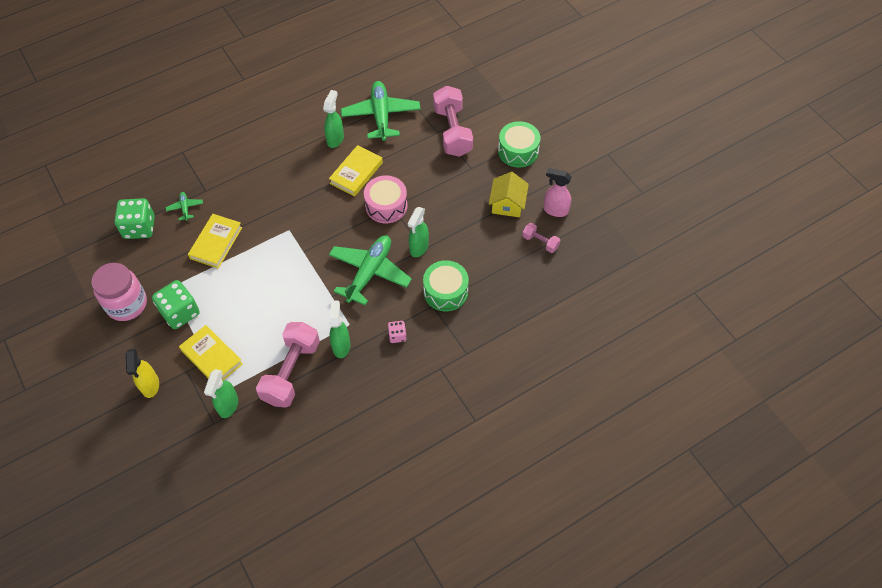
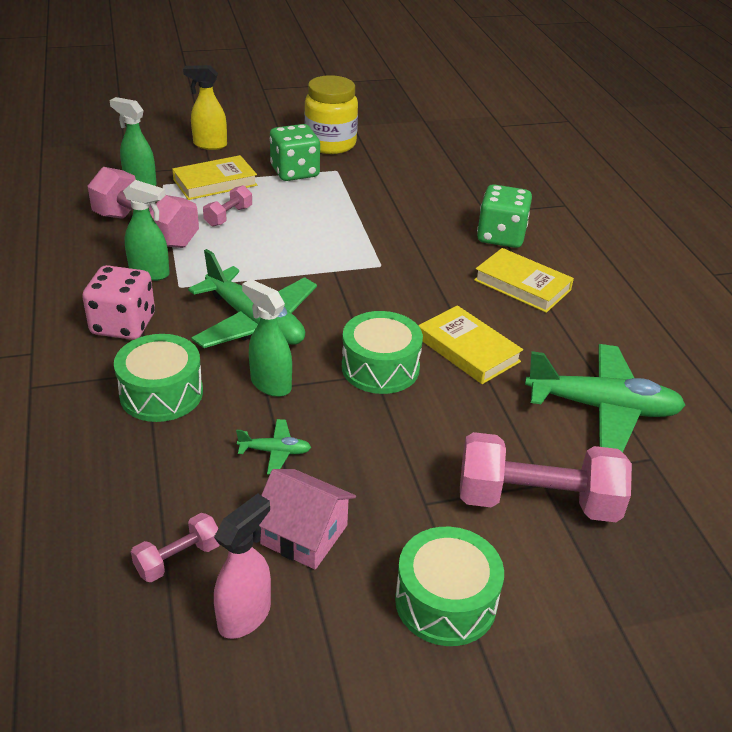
camera: 105 degrees right, 20 degrees down
(127, 304) = (330, 144): pink jar -> yellow jar
(139, 227) = (442, 163): green dice -> green dice (501, 236)
(185, 208) = (460, 195): green plane -> green plane (275, 451)
(216, 243) = (389, 208): yellow book -> yellow book (522, 285)
(257, 330) = (228, 216): none -> pink dumbbell
(335, 139) = (555, 342): green spray bottle -> none
(386, 206) = (380, 367): pink drum -> green drum
(397, 336) = (123, 325): pink dice -> pink dice, size x1.94
(507, 204) = (304, 534): yellow house -> pink house

